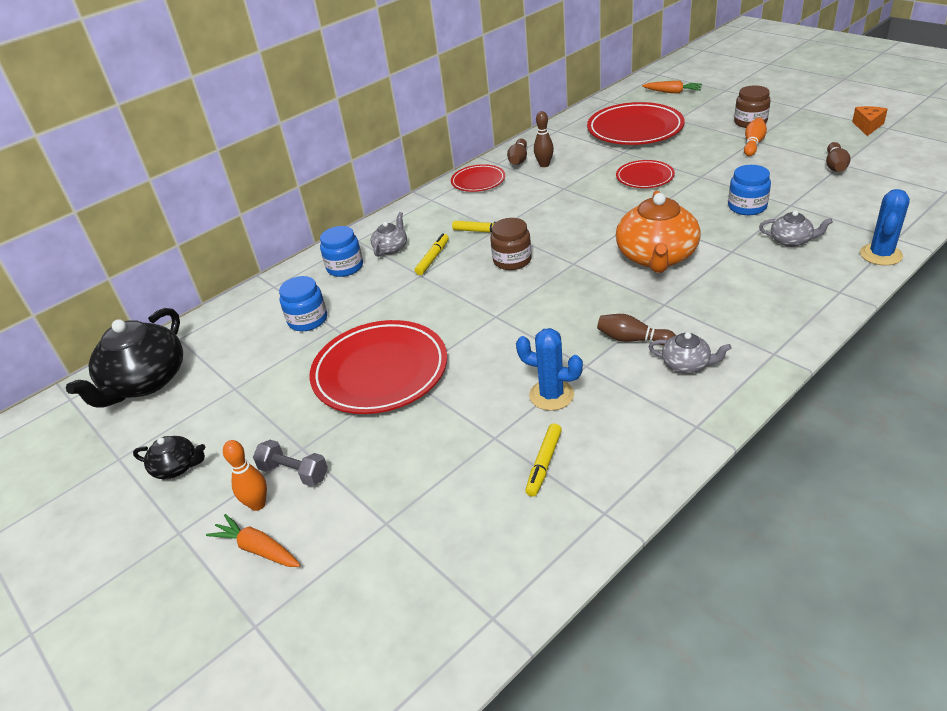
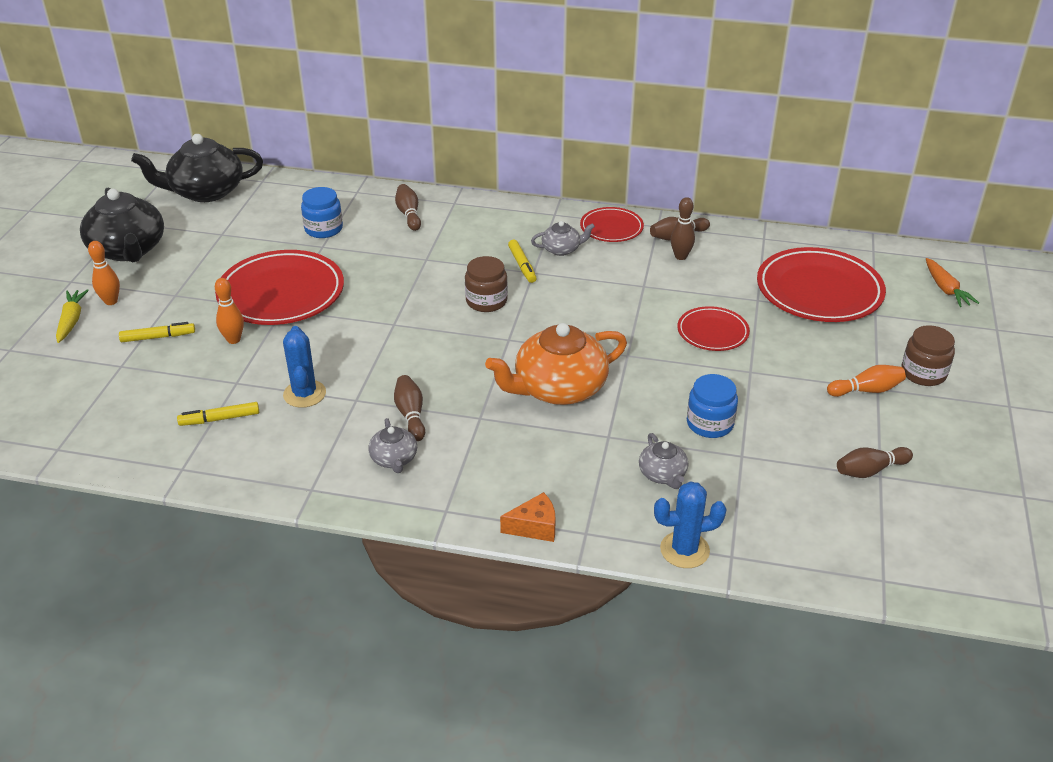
camera: 50 degrees right, 0 degrees up
(177, 467) = (128, 250): black teapot -> black teapot, size x2.05
(257, 549) = (71, 320): orange carrot -> yellow carrot
(294, 472) = (148, 303): grey dumbbell -> none
(345, 267) = (409, 214): blue jar -> brown bowling pin
(391, 248) = (456, 226): grey teapot -> grey teapot (562, 249)
(423, 422) = (233, 340): none -> orange bowling pin
(433, 258) = (456, 255): yellow marker -> yellow marker (158, 337)
(867, 126) = (1010, 476): orange cheese -> orange cheese (534, 527)

